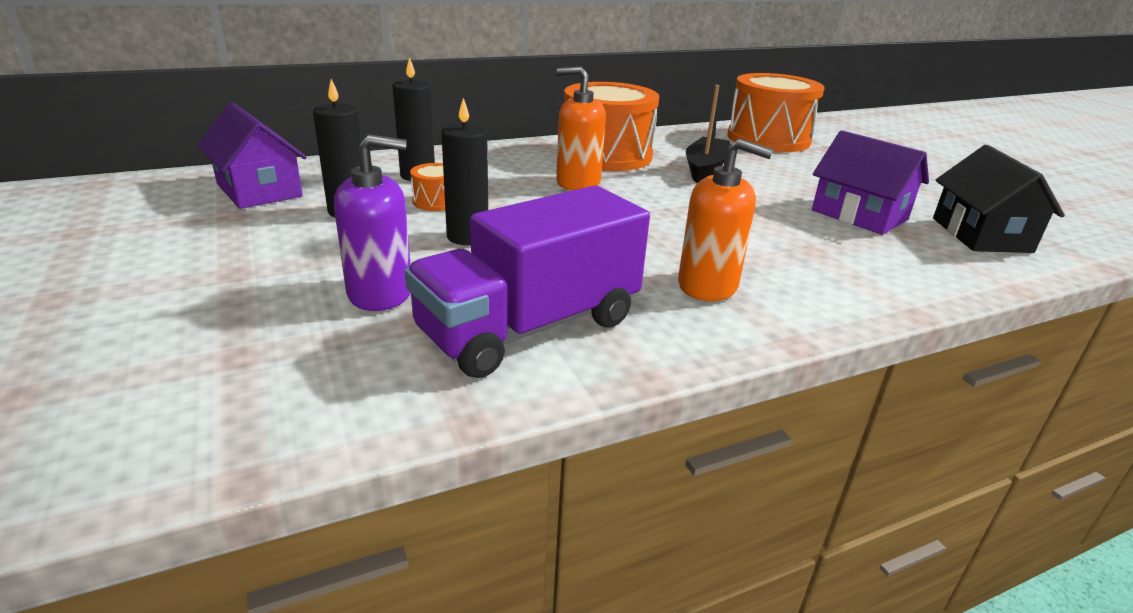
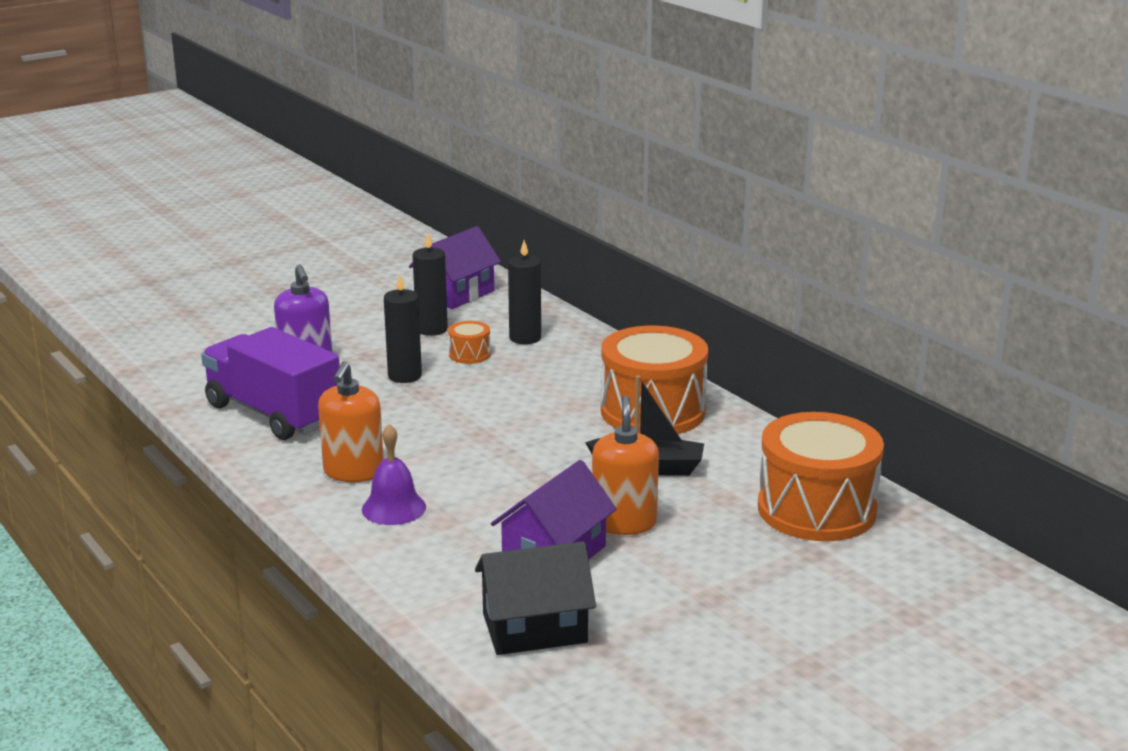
camera: 80 degrees right, 5 degrees down
(578, 182) = (555, 404): orange soap dispenser -> orange soap dispenser (624, 523)
(790, 271) = (393, 508): none -> purple bell

